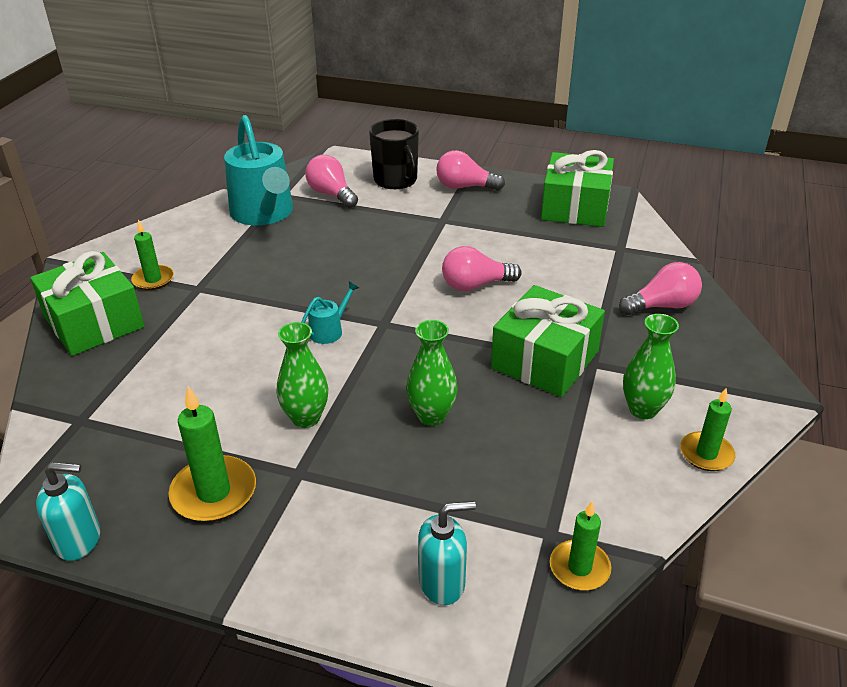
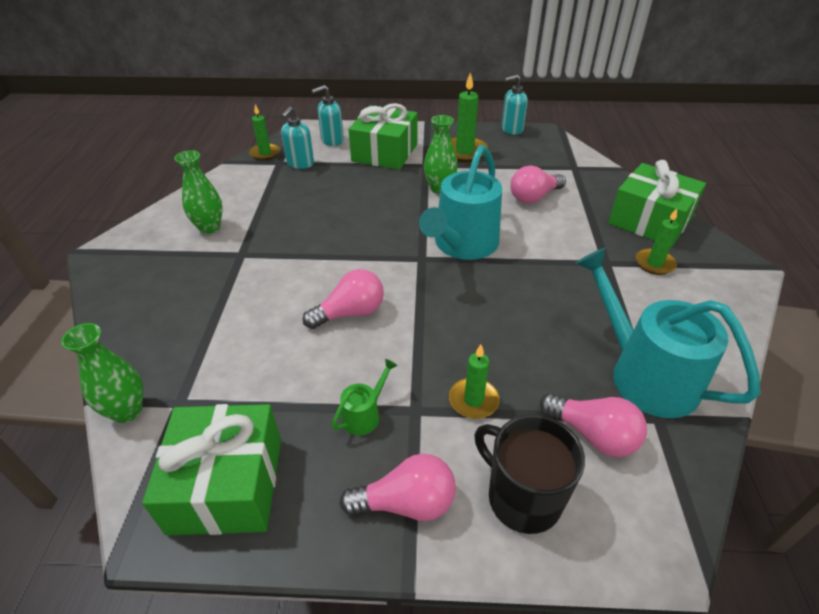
camera: 165 degrees right, 5 degrees up
(329, 331) = (463, 245): turquoise watering can -> turquoise watering can, size x2.34
(431, 416) = (358, 202): green vase -> green vase (127, 411)
(480, 223) = (364, 415): none -> green watering can
(512, 521) = (300, 164): none -> turquoise soap dispenser
(545, 360) = (280, 250): green gift -> green gift (384, 152)
(662, 306) = (159, 322): pink light bulb -> pink light bulb (534, 197)
(706, 454) = (175, 208): green candle -> green candle (473, 400)

